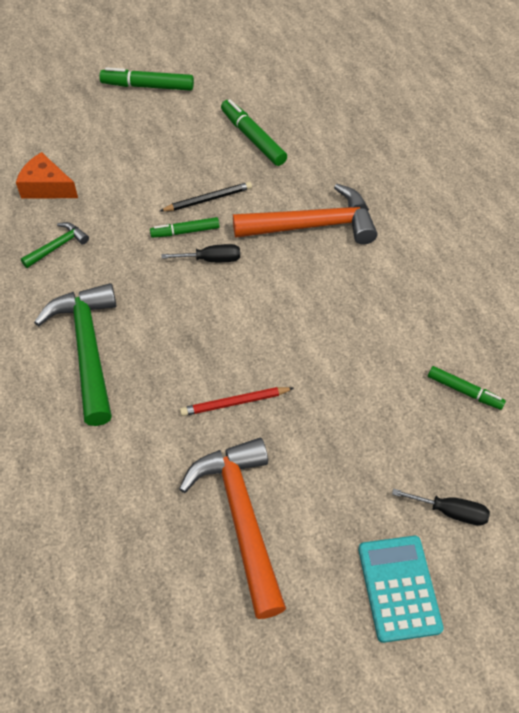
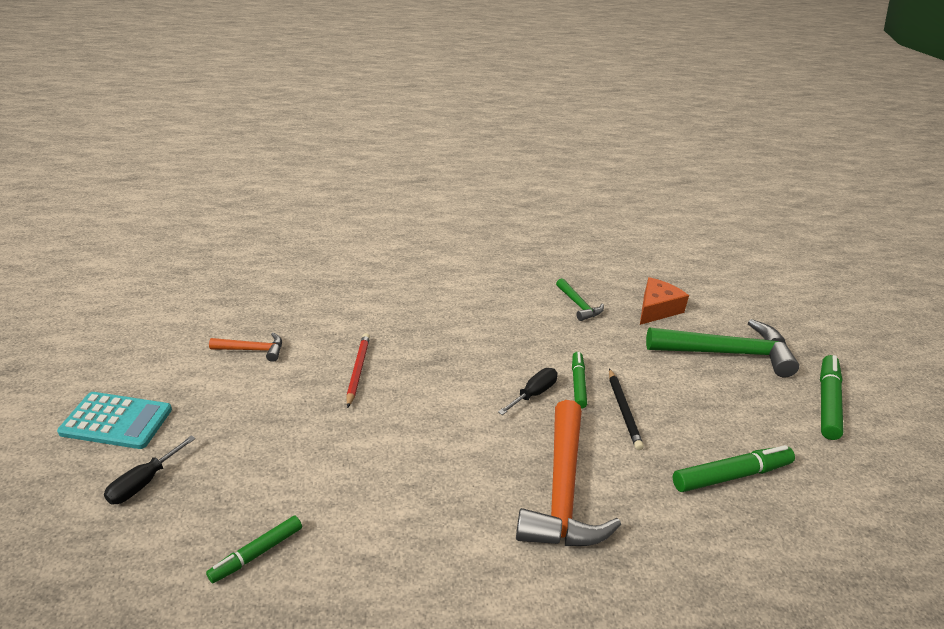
camera: 105 degrees right, 20 degrees down
(88, 348) = (459, 304): green hammer -> green hammer (727, 353)
(211, 259) = (533, 394): black screwdriver -> black screwdriver turned 150 degrees counterclockwise
(241, 517) = (253, 350): orange hammer -> orange hammer, size x0.48

